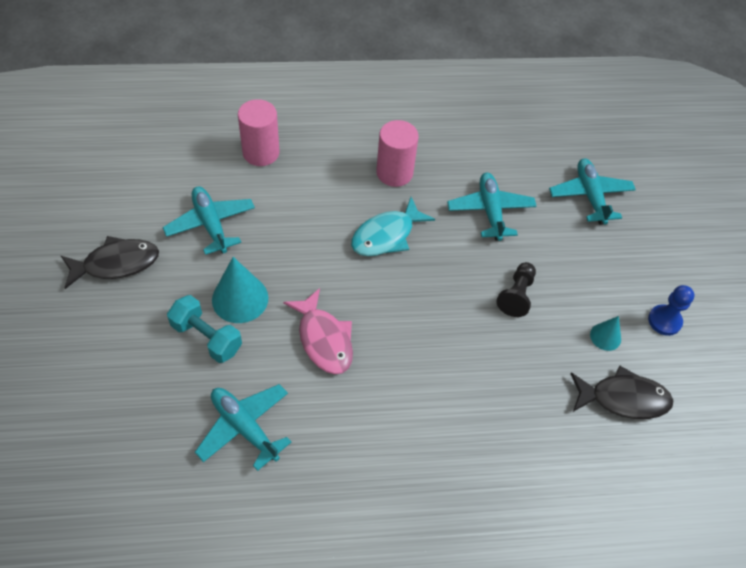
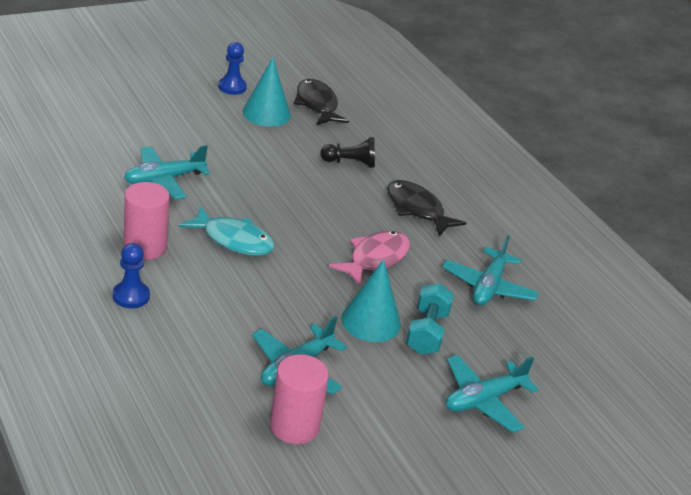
camera: 115 degrees left, 20 degrees down
(116, 264) = (394, 428): black fish -> black fish (417, 209)
(261, 153) = (167, 355): pink cylinder -> pink cylinder (294, 426)
(335, 149) = (131, 296): none -> blue pawn
(516, 295) = (255, 158): black pawn -> black pawn (350, 162)
(590, 196) = (111, 124): turquoise plane -> turquoise plane (483, 400)
(605, 336) = (266, 113): turquoise cone -> turquoise cone, size x1.80

